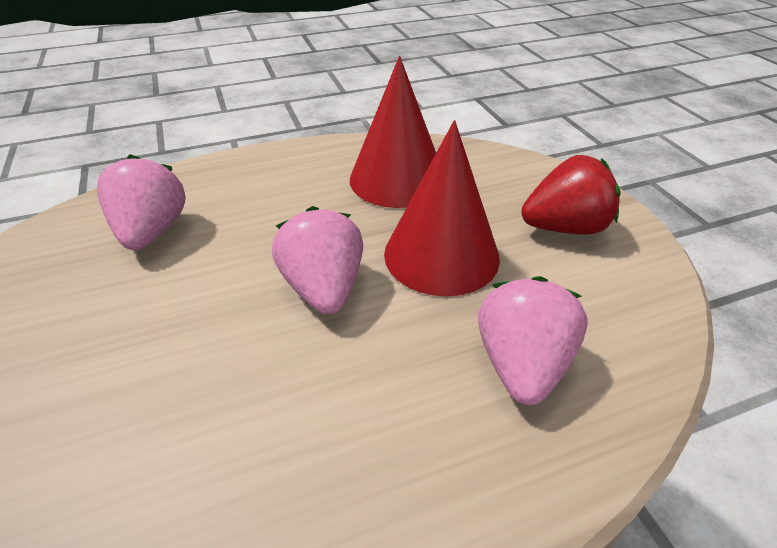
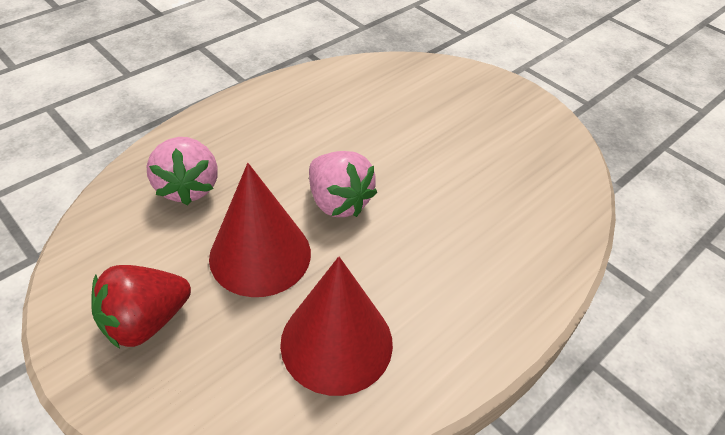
camera: 155 degrees right, 5 degrees up
(152, 231) = (504, 211): pink strawberry -> none

